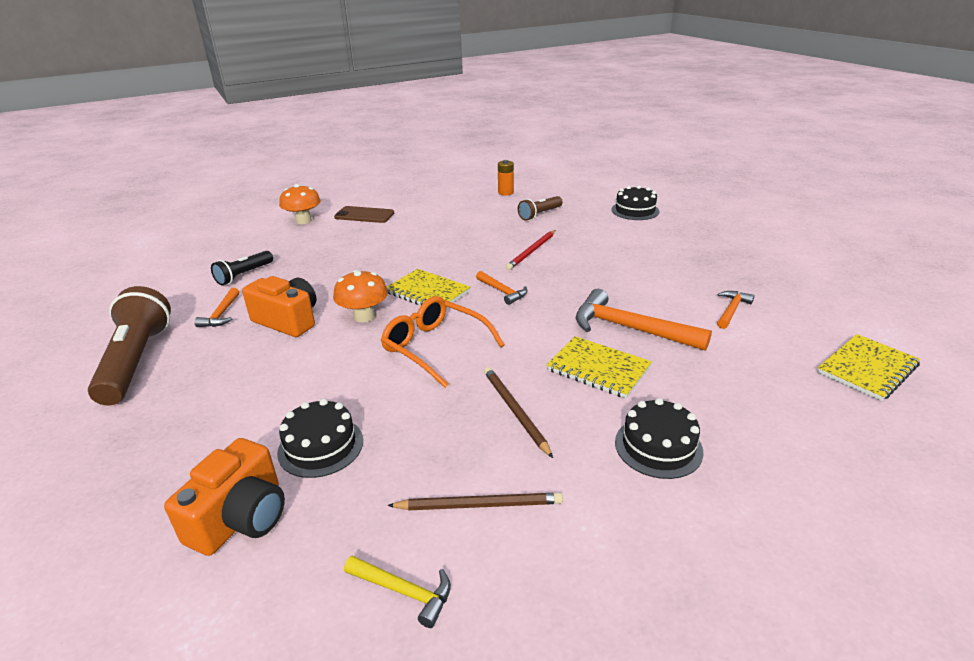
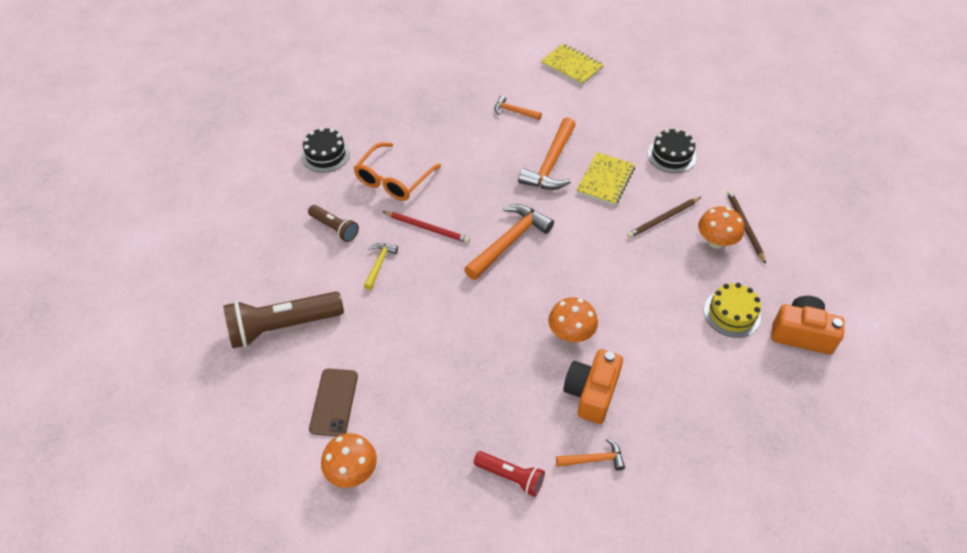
camera: 100 degrees left, 20 degrees up
(136, 361) = (686, 494): brown flashlight -> brown flashlight (283, 326)
(244, 275) = (510, 476): black flashlight -> red flashlight
(321, 446) = (732, 313): black cake -> yellow cake
(404, 591) = (808, 248): yellow hammer -> yellow hammer (379, 264)
(427, 292) = (519, 295): yellow notebook -> none
(435, 347) = (604, 273): orange glasses -> orange glasses (394, 179)
(456, 459) = (716, 241): none -> orange mushroom
(502, 292) = (509, 242): orange hammer -> orange hammer, size x1.89
(505, 192) = (264, 265): orange battery -> none

